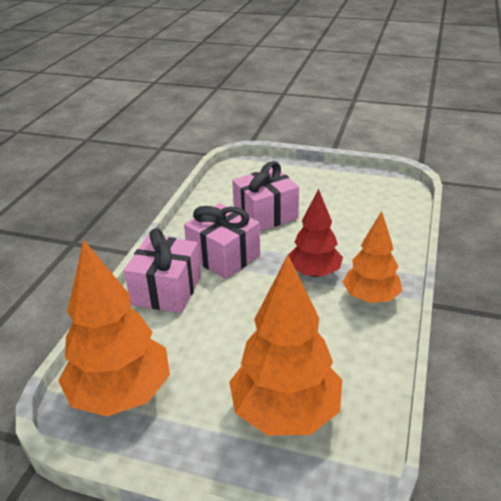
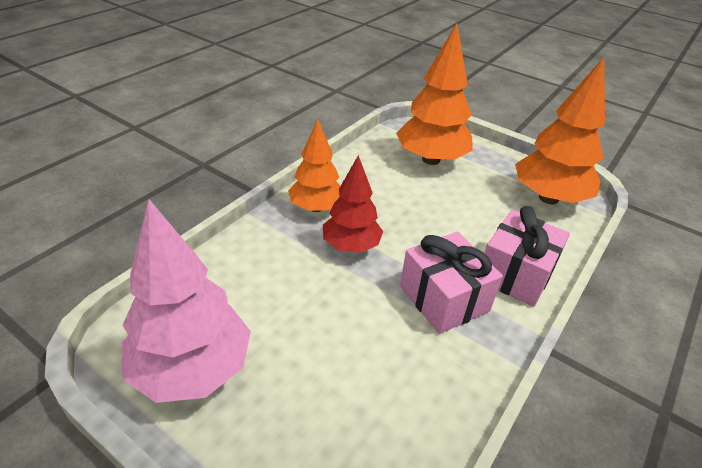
camera: 165 degrees left, 5 degrees up
(265, 215) = (363, 355): pink gift -> none
(353, 188) = (192, 369): none -> pink tree

